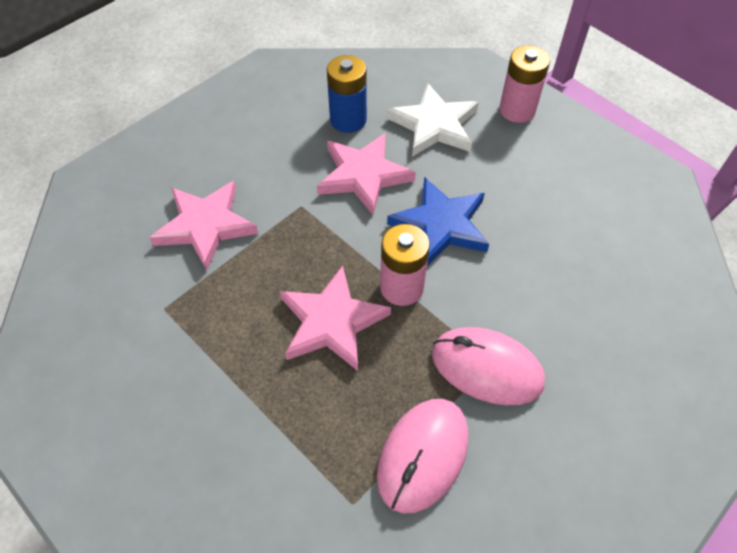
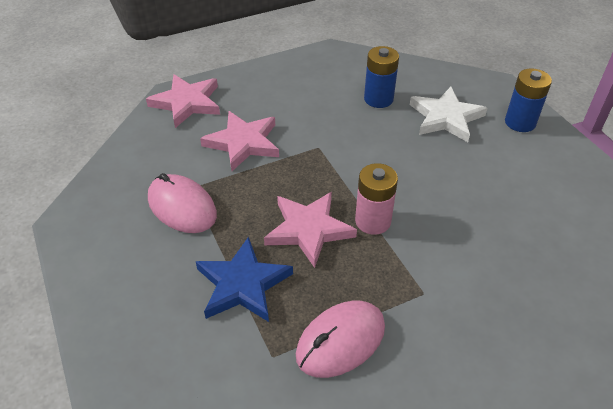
camera: 20 degrees right, 10 degrees down
(363, 175) = (375, 138): pink star -> pink star (187, 103)
(441, 225) = (422, 187): blue star -> blue star (242, 284)
(486, 368) = (418, 296): pink mouse -> pink mouse (182, 207)
(517, 110) = (520, 122): pink battery -> blue battery

